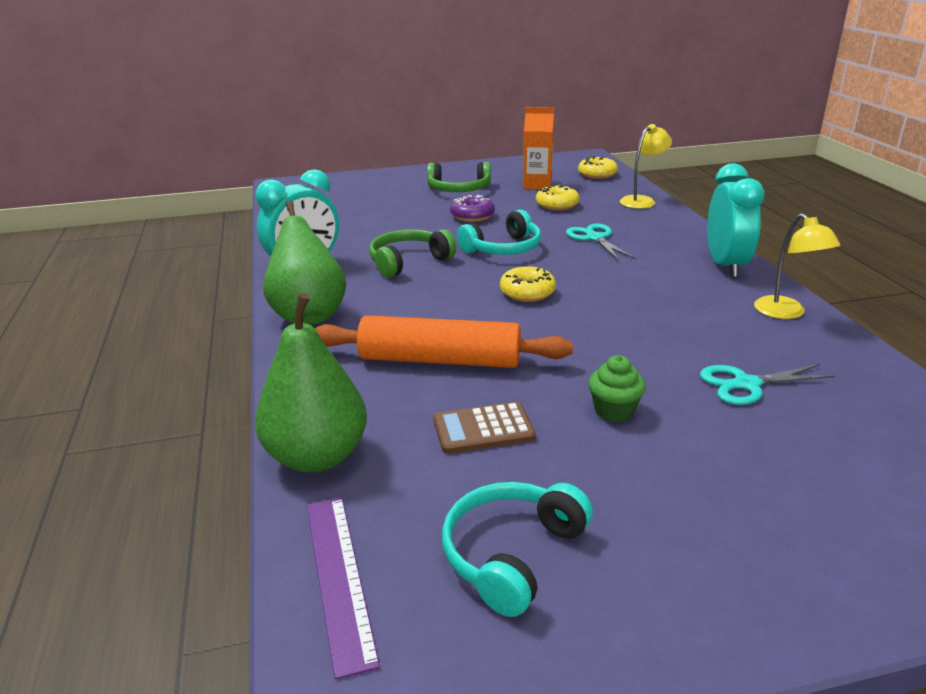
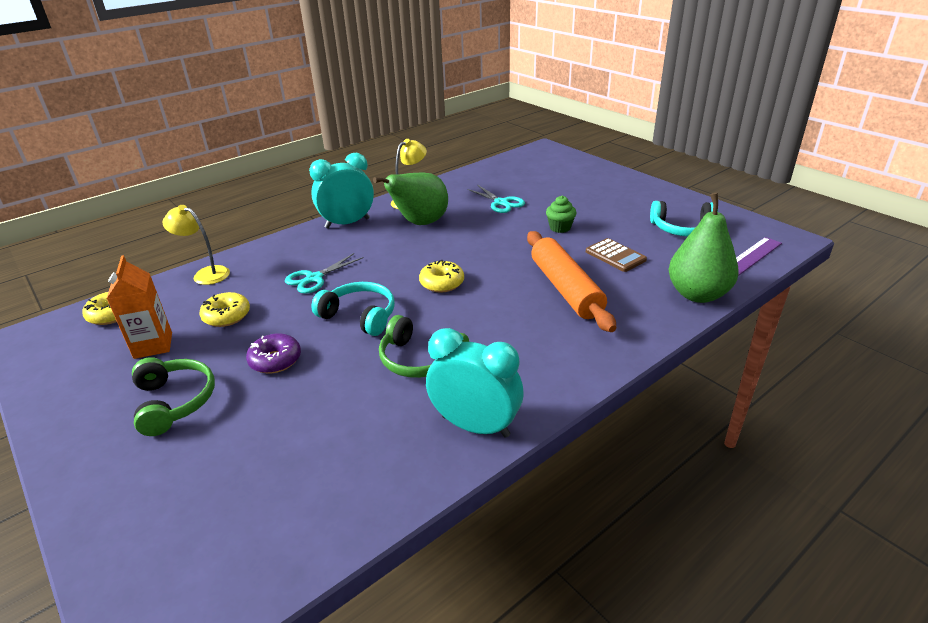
camera: 115 degrees left, 5 degrees up
(308, 315) = (564, 372): green pear -> green pear (420, 223)

